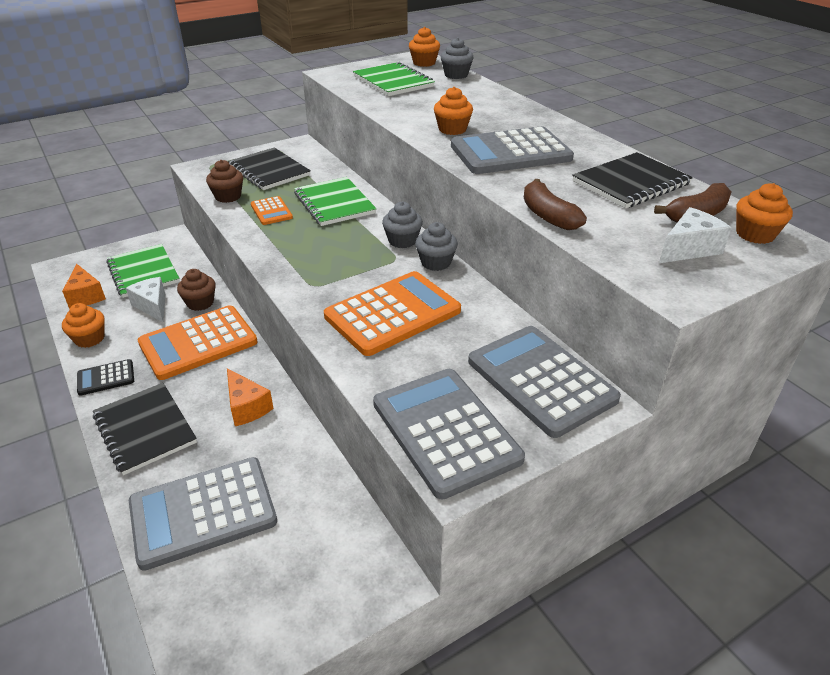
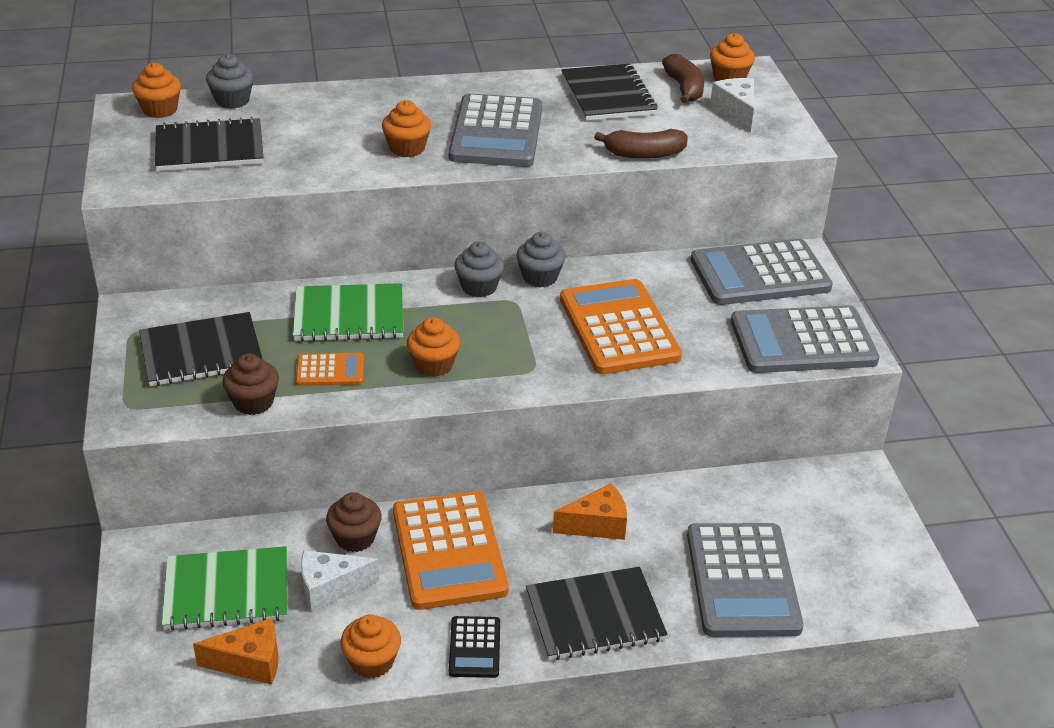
camera: 70 degrees left, 0 degrees up
(297, 244) = (434, 365): none -> orange cupcake
(393, 82) = (209, 148): green notebook -> black notebook

